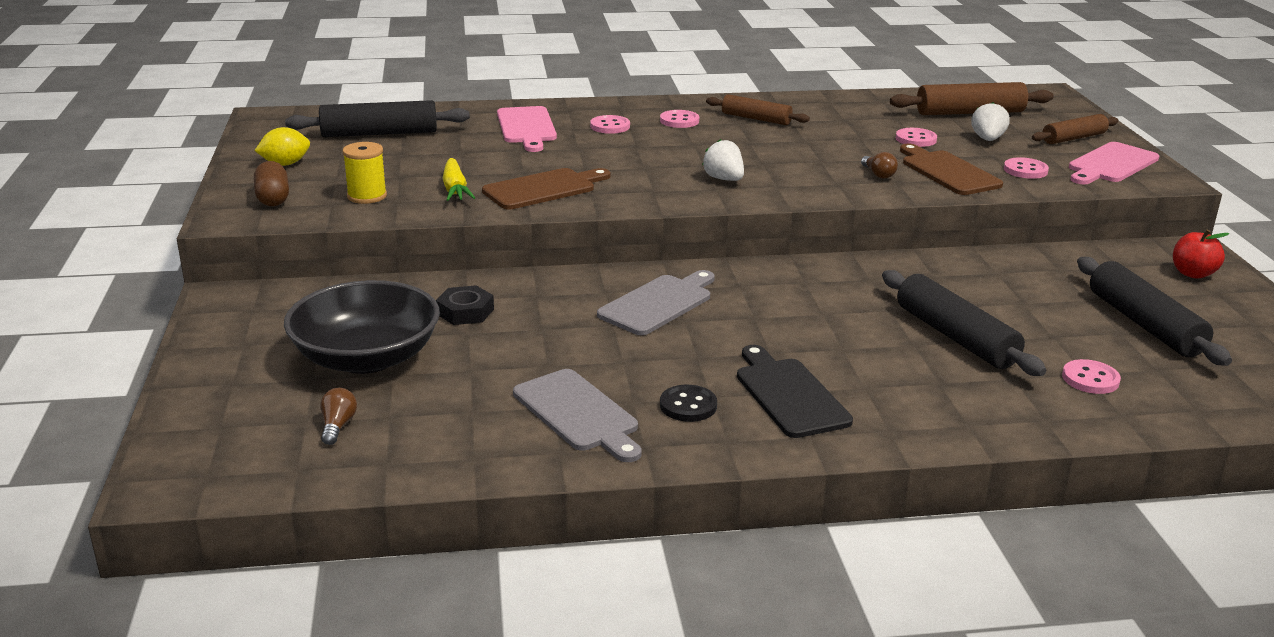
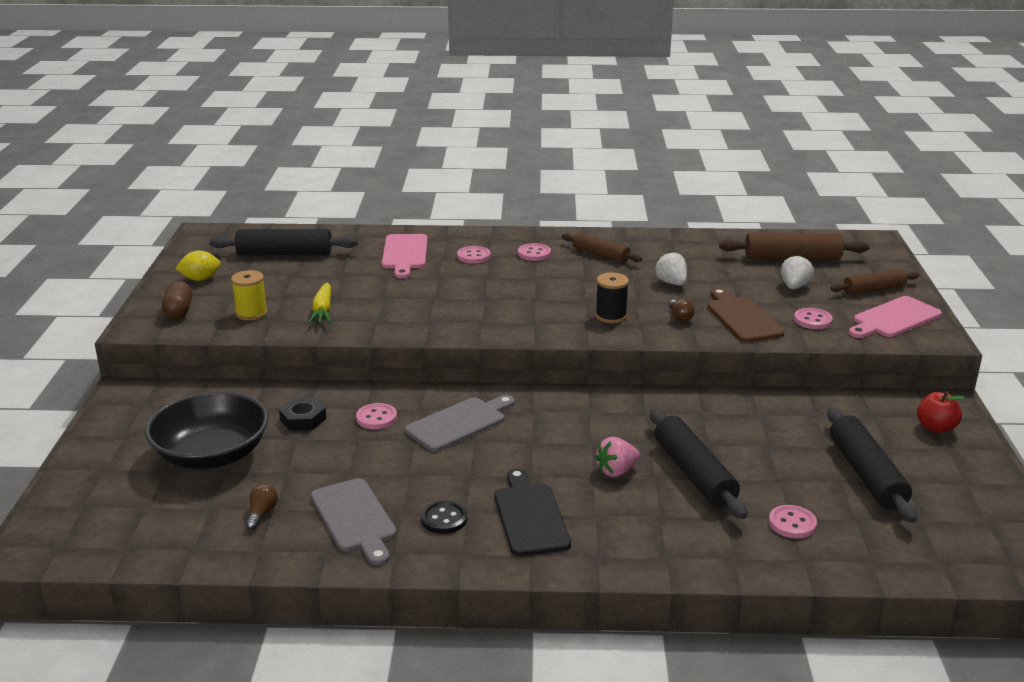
camera: 10 degrees right, 0 degrees up
(337, 426) = (168, 513): brown light bulb -> brown light bulb (262, 514)
(543, 189) = (393, 315): brown cutting board -> none
(724, 179) = (545, 314): white strawberry -> white strawberry (671, 283)
(800, 177) = (611, 316): none -> black spool
(866, 340) = (616, 471): none -> pink strawberry
(916, 139) = (730, 283): pink button -> pink button (376, 418)

